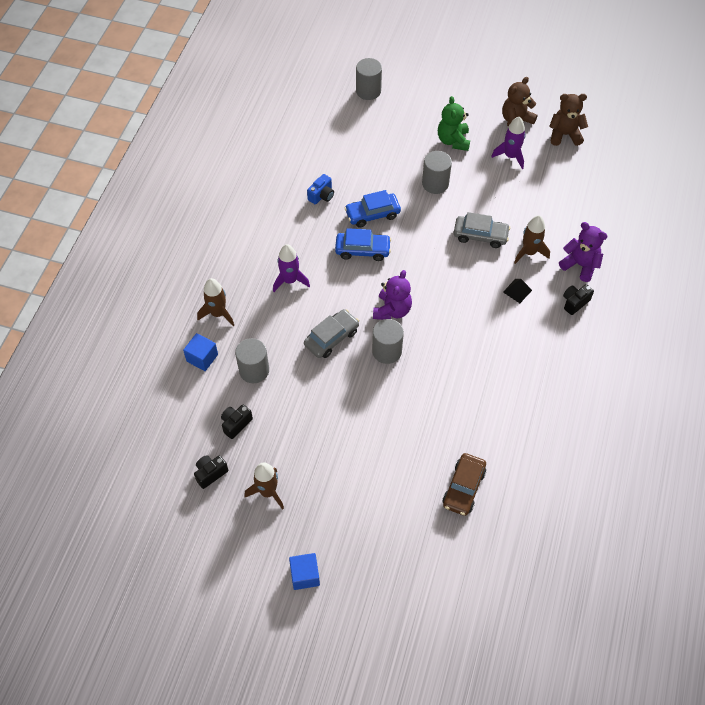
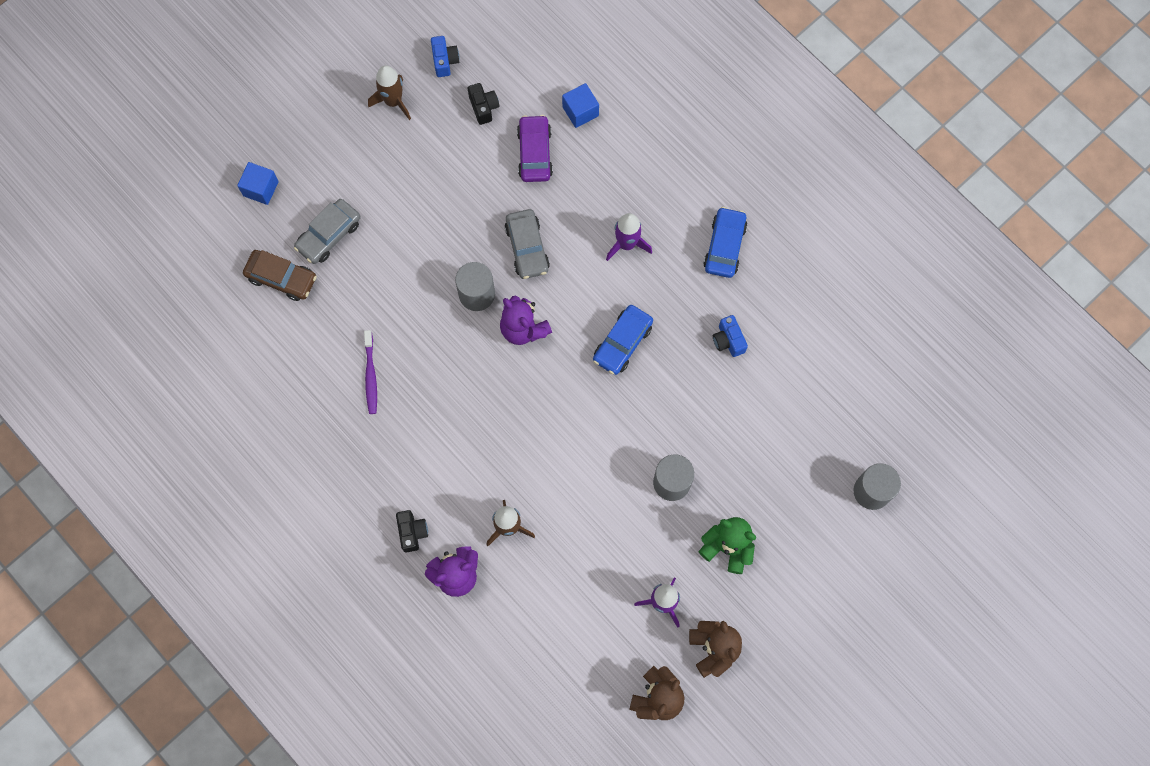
camera: 120 degrees right, 15 degrees up
(210, 473) = (445, 61): black camera -> blue camera
(218, 313) = (626, 151): brown rocket -> none
(254, 370) = (534, 153): grey cylinder -> purple car
(305, 575) = (293, 93): blue cube -> blue cube (261, 188)
(372, 214) = (667, 382): blue car -> blue car (724, 246)
(463, 488) = (281, 278): brown car -> brown car turned 150 degrees clockwise
(480, 235) = (565, 487): grey car -> grey car (329, 235)
(491, 385) = (371, 375): none -> purple toothbrush
(517, 291) = (466, 479): black pyramid -> none

